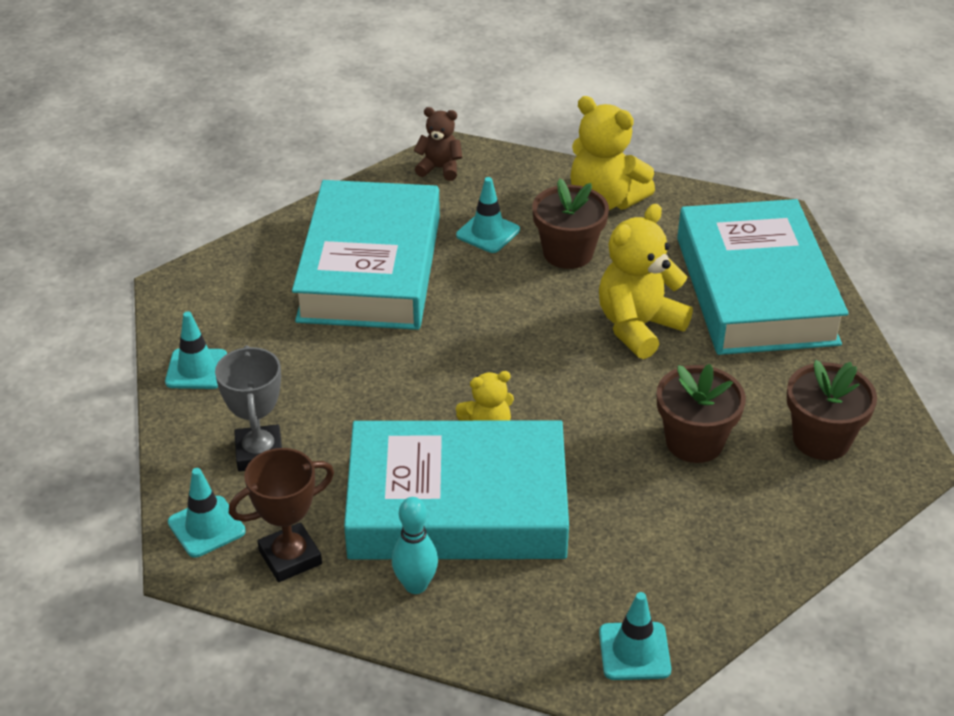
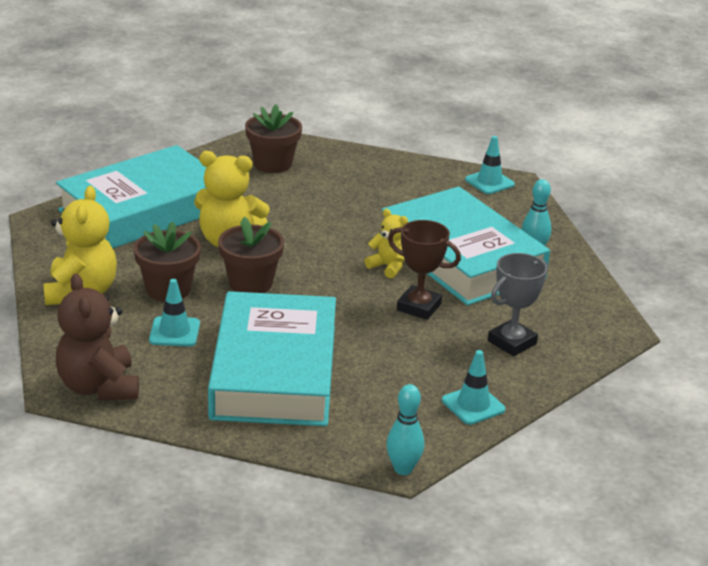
camera: 125 degrees left, 10 degrees down
(165, 285) = (403, 469): none -> turquoise bowling pin
(206, 527) = (590, 336): turquoise traffic cone -> none
(290, 557) = (570, 298): brown trophy -> brown trophy (419, 307)
(370, 268) = (274, 371): turquoise book -> turquoise book turned 60 degrees counterclockwise
(439, 168) = (99, 387): brown teddy bear -> brown teddy bear, size x1.75
(694, 442) = (319, 199): brown flower pot -> brown flower pot (250, 283)

